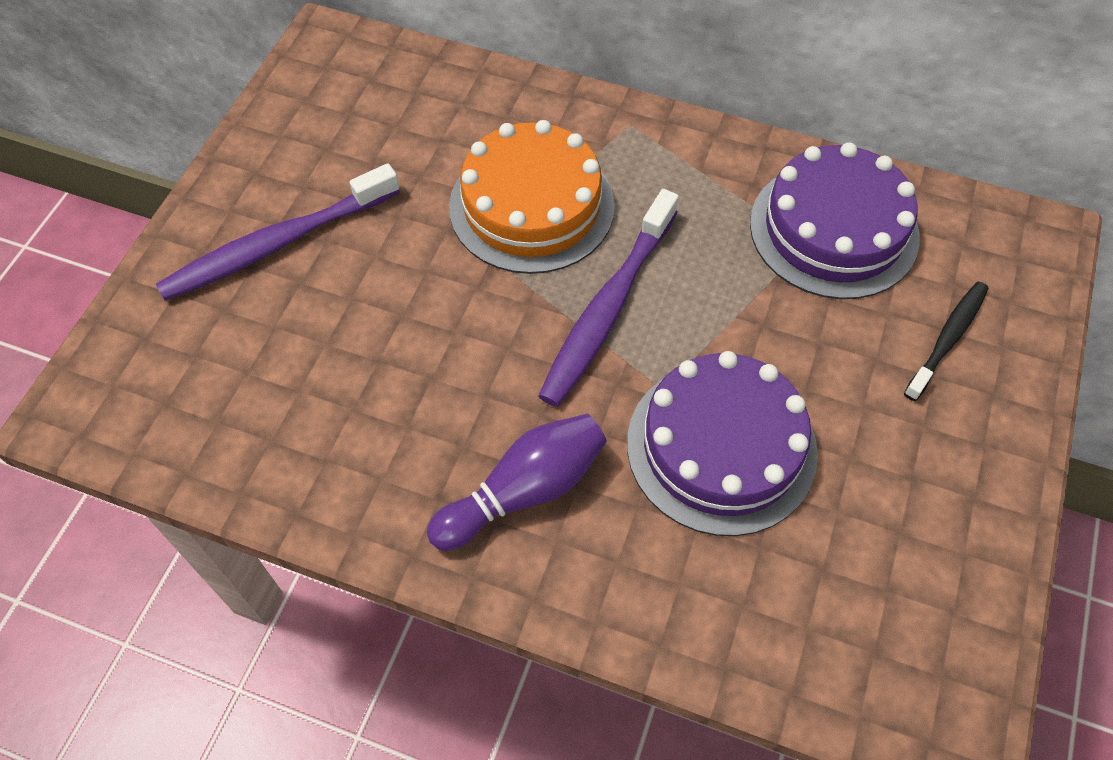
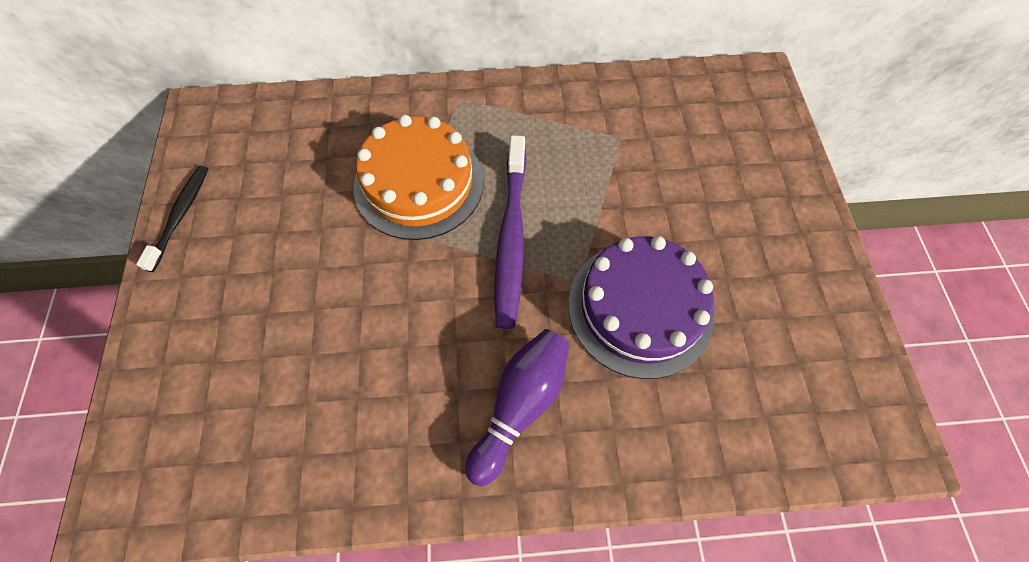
camera: 25 degrees left, 5 degrees up
(277, 244) = (233, 289): purple toothbrush -> none
(833, 230) = (633, 122): purple cake -> none
(947, 339) = (742, 169): black toothbrush -> black toothbrush (180, 216)

